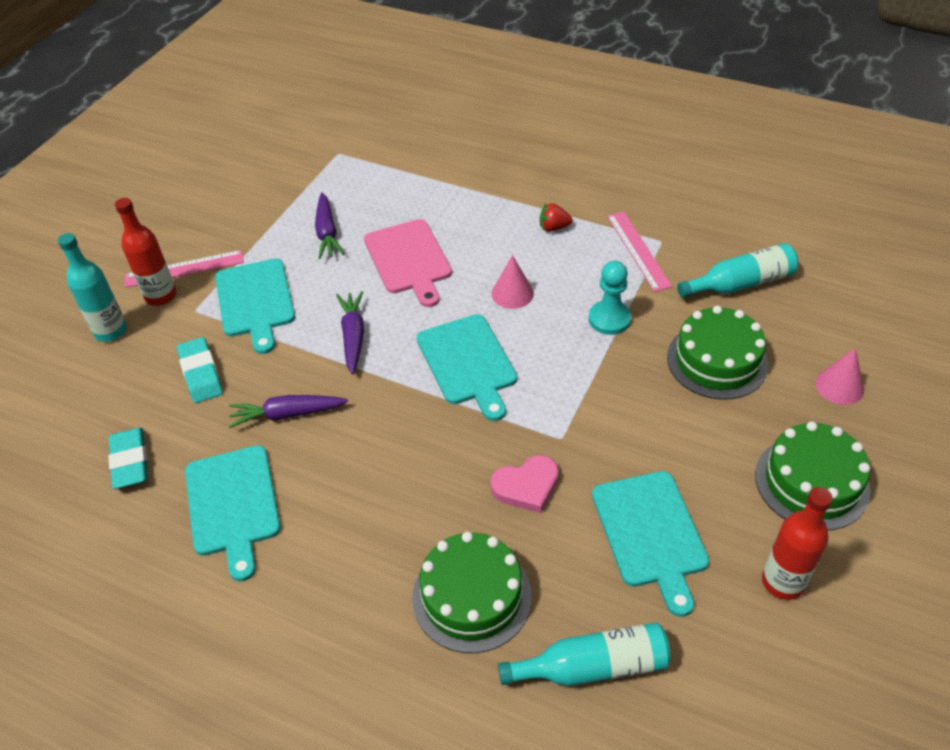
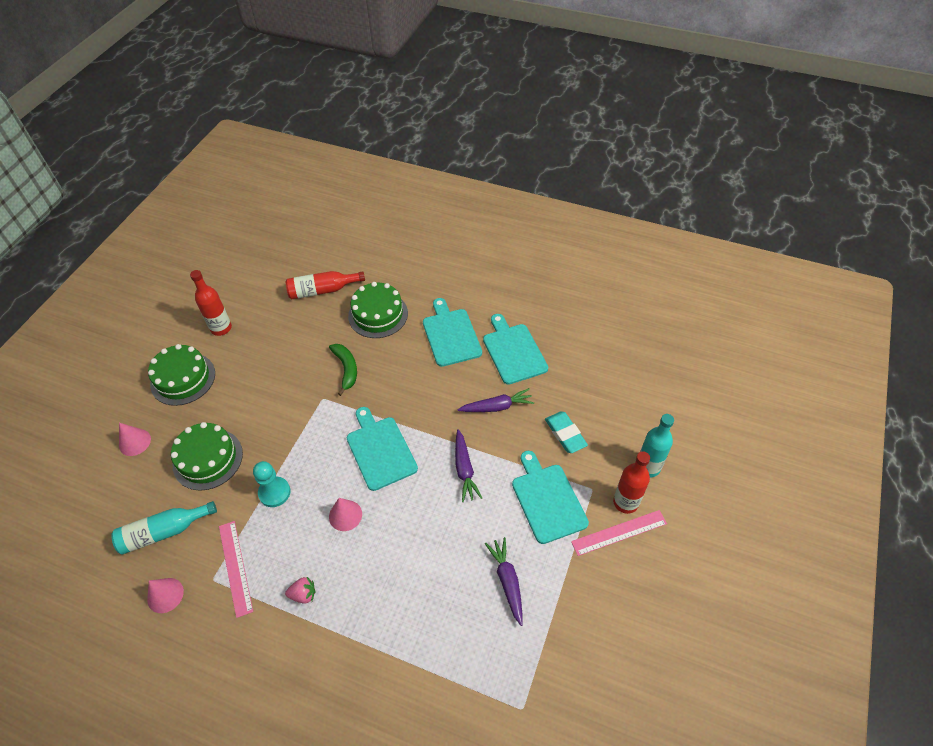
camera: 175 degrees right, 5 degrees up
(130, 461) = (584, 372): turquoise eraser -> none
(409, 259) = (430, 550): pink cutting board -> none
(526, 486) = (346, 369): pink heart -> green banana
(554, 228) = (303, 594): red strawberry -> pink strawberry
(593, 666) = (322, 290): turquoise bottle -> red bottle
(651, 533) = (281, 347): turquoise cutting board -> turquoise cutting board (450, 335)
(711, 230) = (165, 595): none -> pink cone

